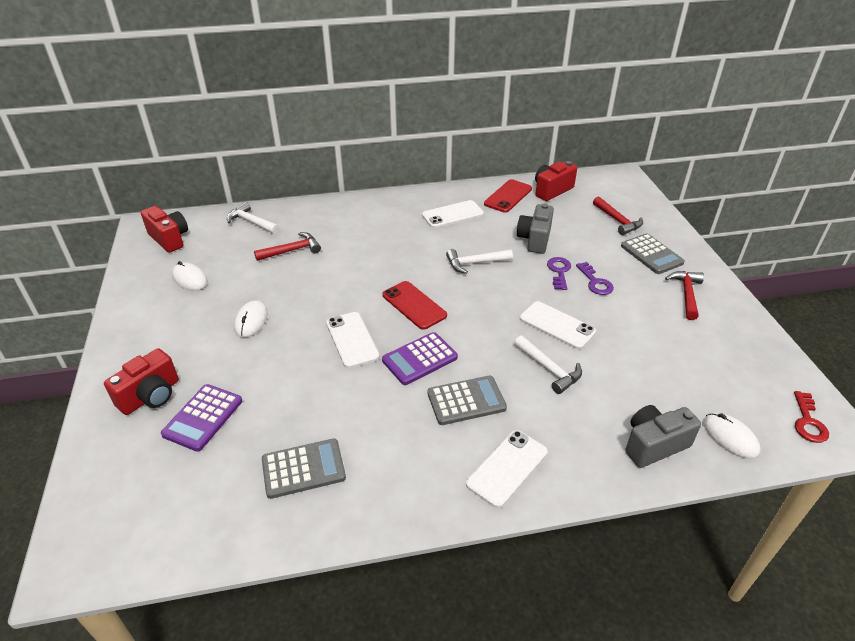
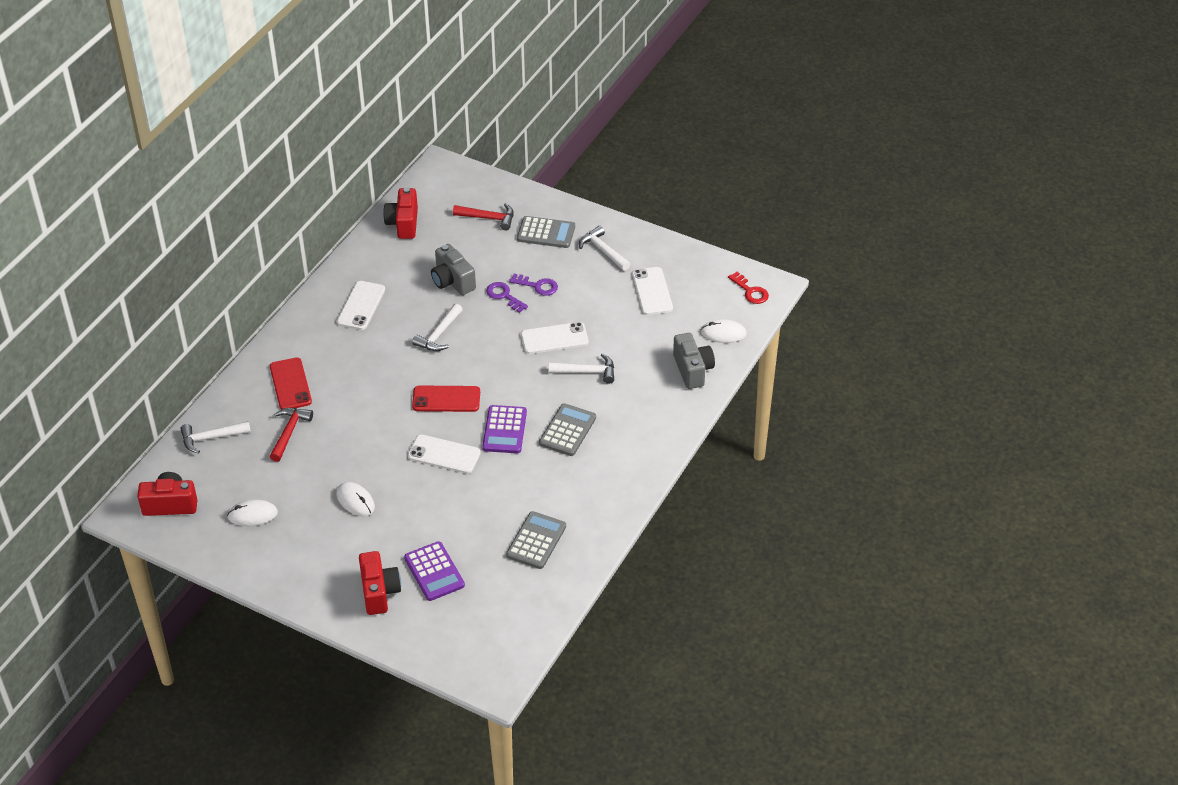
camera: 50 degrees left, 5 degrees up
(507, 468) = (637, 446): white phone -> white phone (652, 291)
(508, 196) = (378, 255): red phone -> red phone (290, 384)
(654, 445) = (692, 370): grey camera -> grey camera turned 150 degrees clockwise
(686, 294) = (603, 250): red hammer -> white hammer

